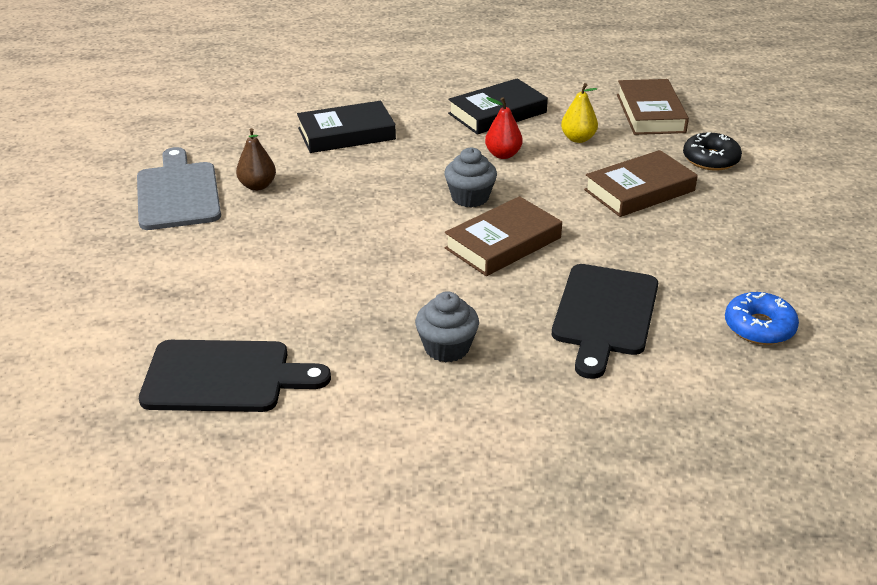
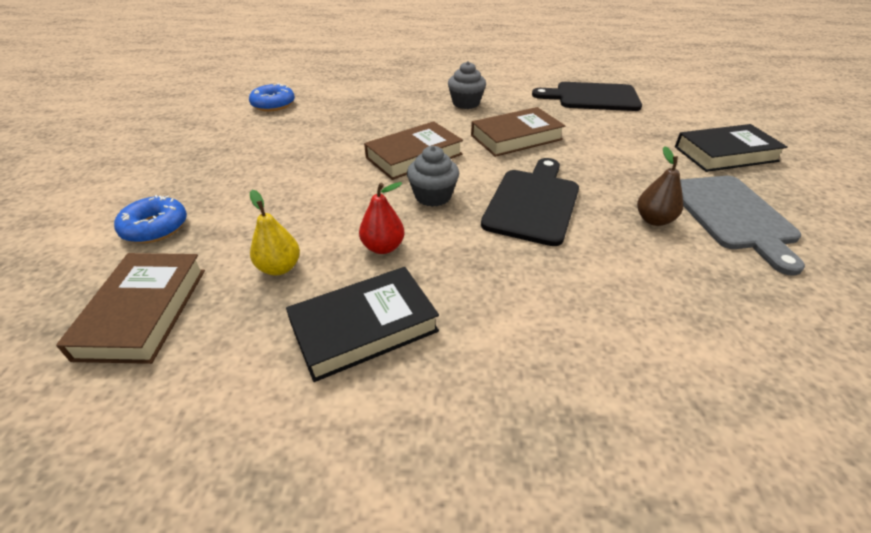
camera: 175 degrees left, 5 degrees up
(346, 134) = (582, 295): black book -> black book (725, 154)
(604, 314) = (363, 113): black cutting board -> black cutting board (533, 203)
(639, 190) = (265, 195): brown book -> brown book (516, 137)
(710, 159) = (155, 227): black donut -> blue donut

